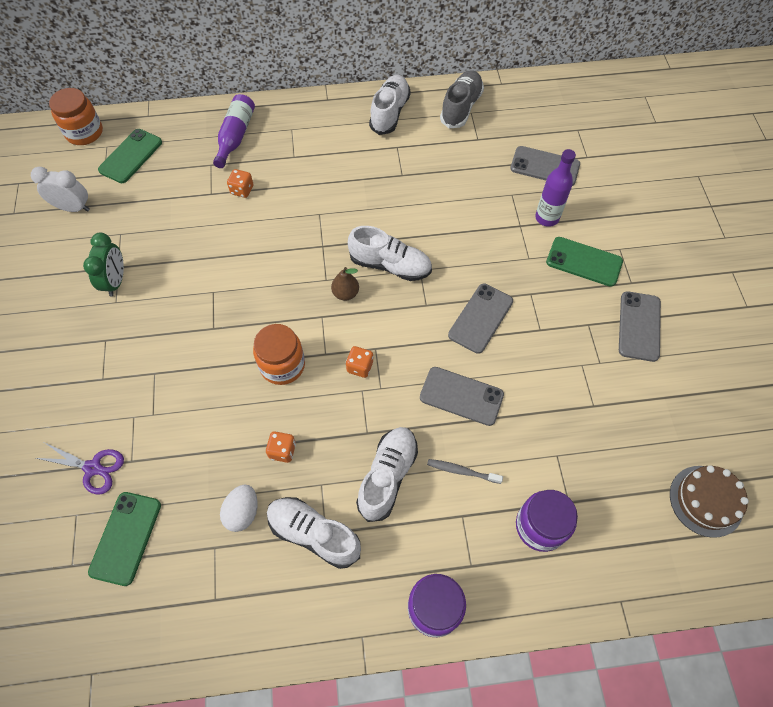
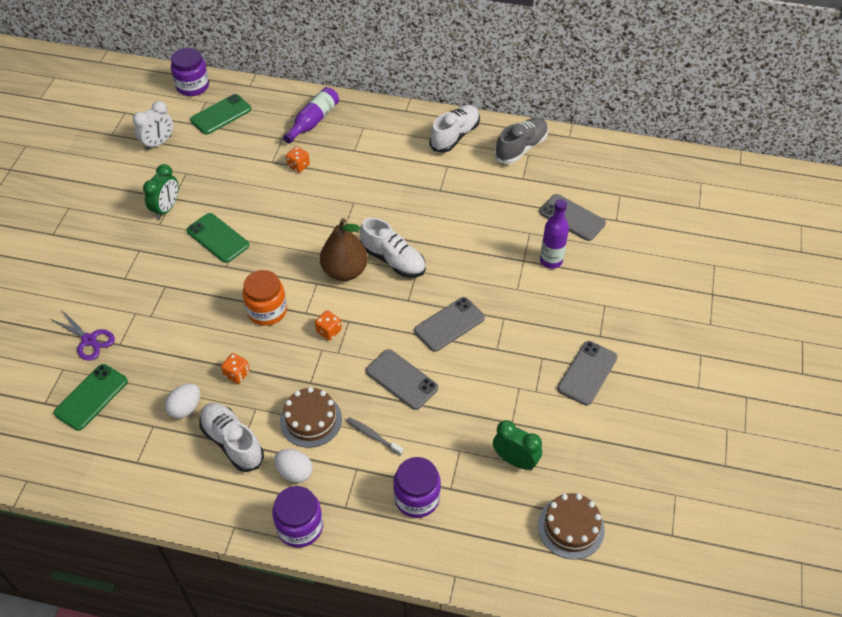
camera: 20 degrees right, 10 degrees down
(73, 208) = (158, 143): white clock -> white clock turned 105 degrees clockwise
(84, 132) = (193, 86): orange jar -> purple jar
(345, 293) = (345, 271): brown pear -> brown pear, size x1.91
(387, 476) = (311, 420): white shoe -> brown cake
(399, 545) = (295, 472): none -> white egg
(584, 262) = (565, 306): green phone -> green phone (218, 238)
(617, 446) = (515, 460): none -> green clock

